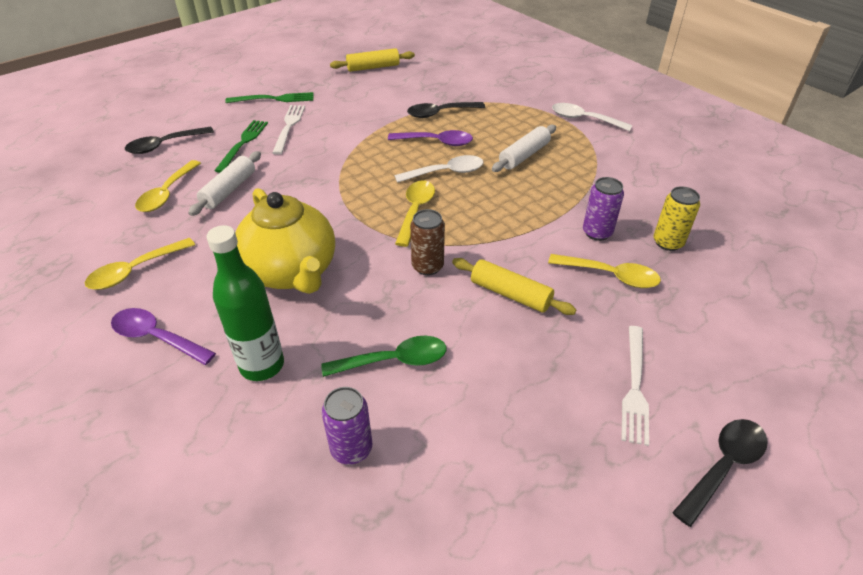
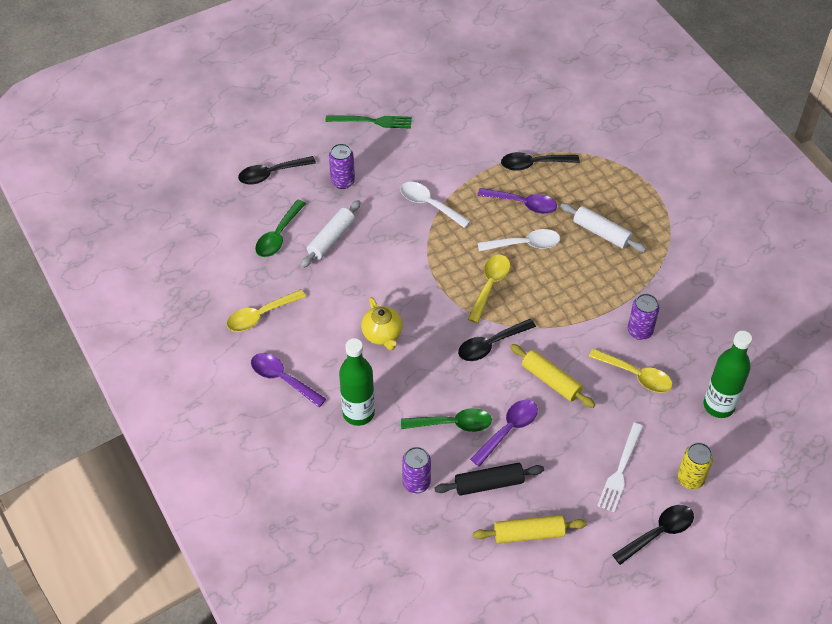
camera: 10 degrees right, 10 degrees up
(167, 193) = (278, 235): yellow spoon -> green spoon
(243, 143) = (342, 181): green fork -> purple can
(289, 127) = (386, 164): white fork -> none
(292, 272) = (382, 334): yellow teapot -> yellow teapot, size x0.53
(373, 67) = (476, 84): yellow rolling pin -> yellow rolling pin (528, 534)
(427, 266) = (490, 345): brown can -> black spoon
(459, 433) = (489, 484): none -> black rolling pin
(470, 358) = (508, 430): none -> purple spoon
(524, 155) = (601, 233): white rolling pin -> white rolling pin turned 75 degrees clockwise
(584, 119) = (674, 192): white spoon -> white spoon (429, 204)
(668, 242) = (696, 350): yellow can -> yellow can (690, 479)
(722, 294) = (719, 405): none -> green bottle

